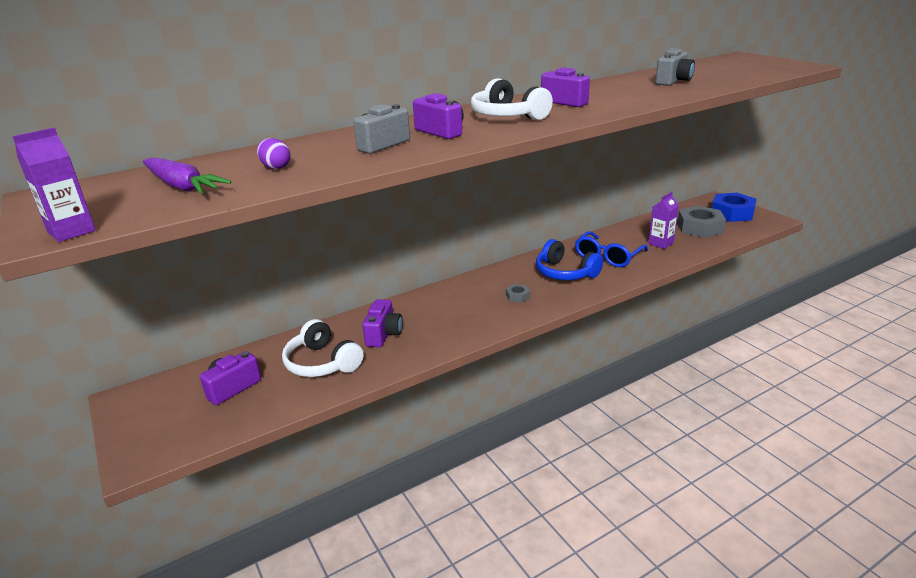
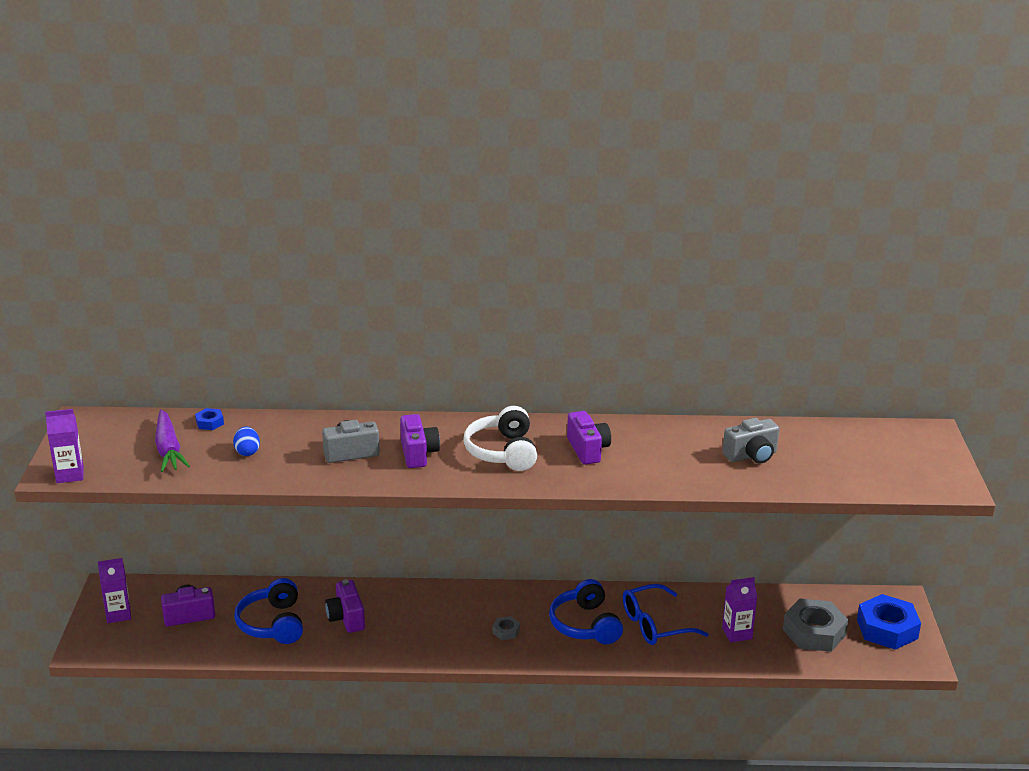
camera: 30 degrees right, 0 degrees up
(152, 416) = (118, 614): none -> purple carton
(207, 163) = (210, 423): none -> blue nut
(275, 167) = (247, 452): purple egg -> blue egg
(322, 363) = (273, 624): white headphones -> blue headphones
(384, 334) = (346, 618): purple camera -> purple camera turned 120 degrees clockwise

